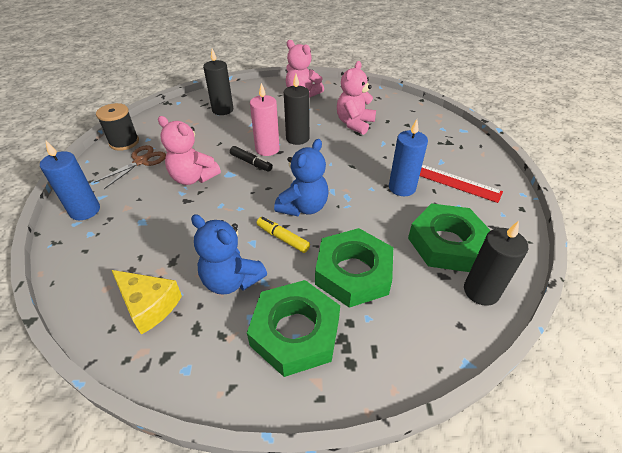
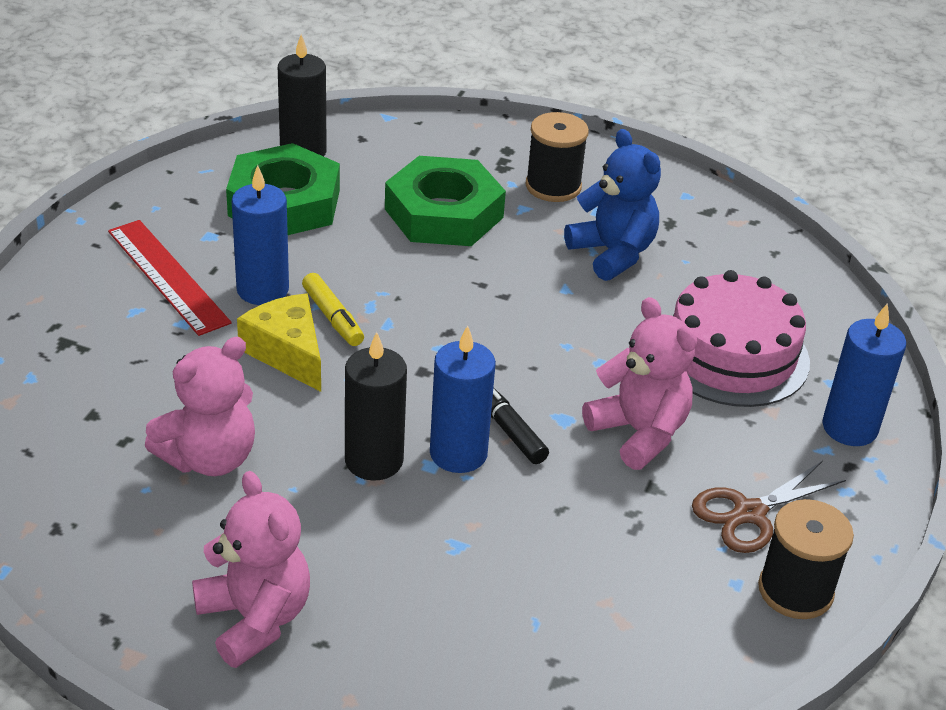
camera: 160 degrees left, 5 degrees down
(147, 232) = (732, 354): none -> pink cake
(149, 305) = (728, 260): yellow cheese -> yellow cheese (287, 352)
(222, 110) = (517, 631): black candle -> none
(267, 149) = (458, 453): pink candle -> blue candle
(283, 238) = (517, 280): yellow marker -> yellow marker (332, 317)
(295, 332) = (553, 186): green nut -> black spool
(303, 207) = (457, 312): blue teddy bear -> none

